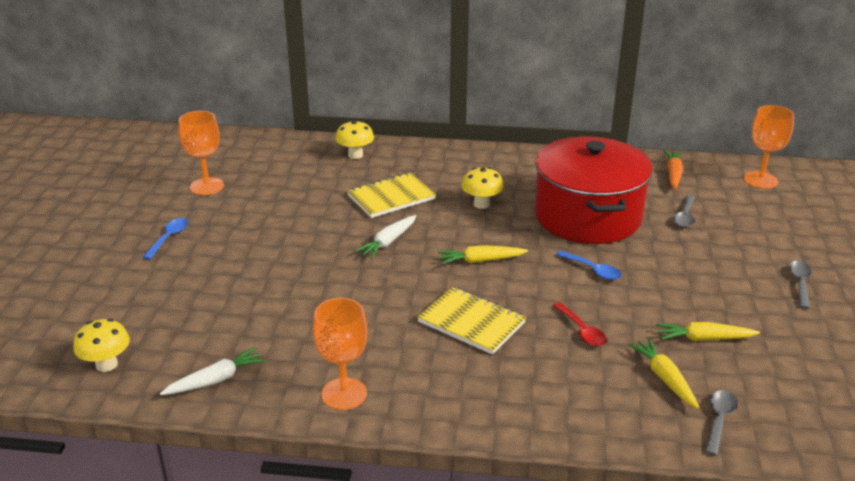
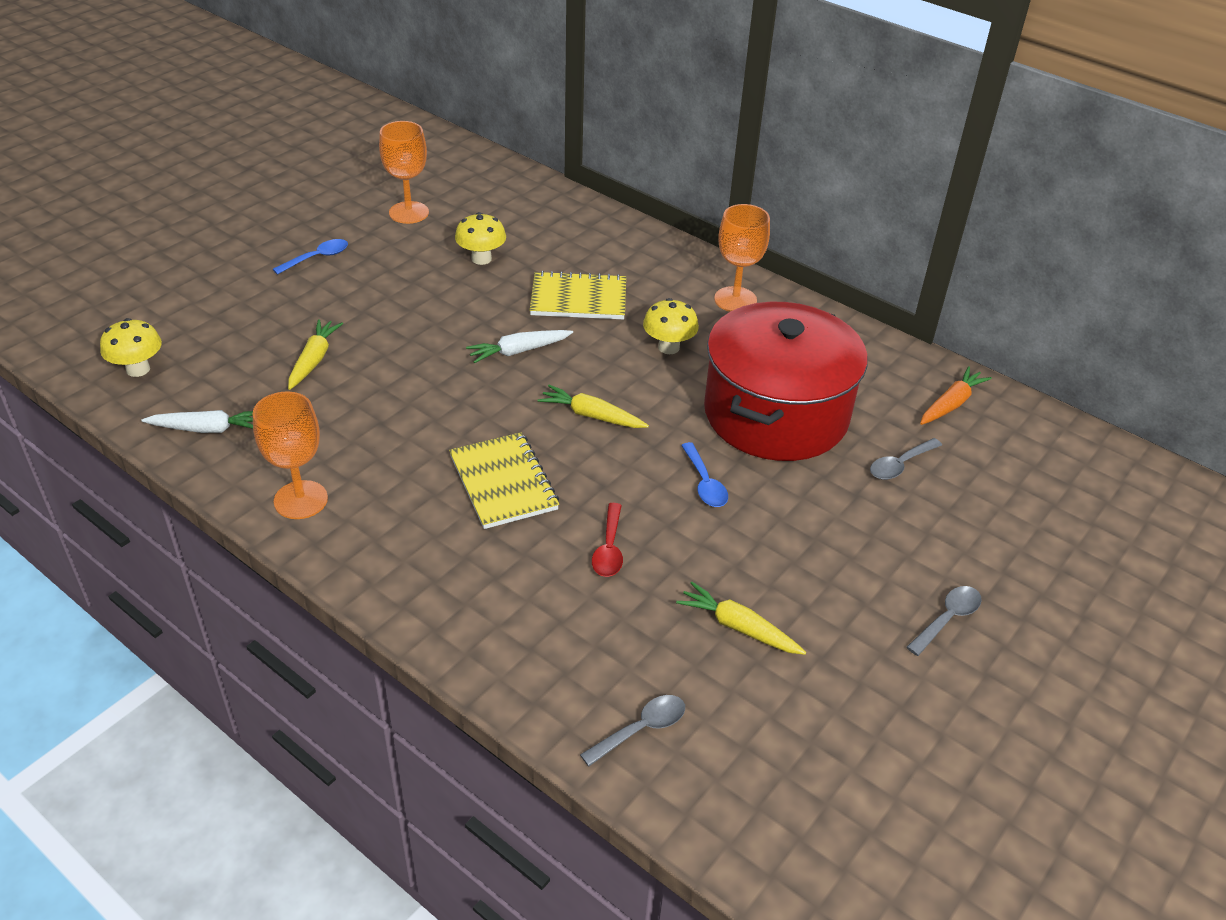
camera: 30 degrees right, 10 degrees up
(355, 155) = (595, 232): yellow mushroom -> yellow mushroom (481, 259)
(664, 378) = (637, 649): yellow carrot -> yellow carrot (314, 360)
(760, 180) = (1066, 460): orange goblet -> orange goblet (735, 300)

